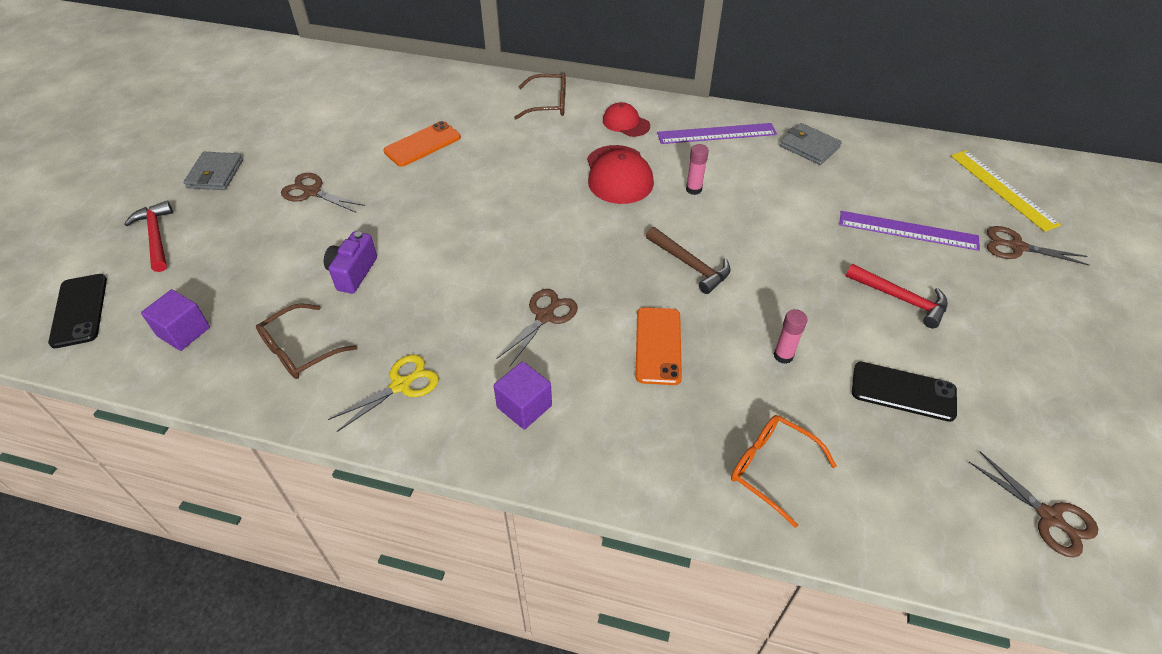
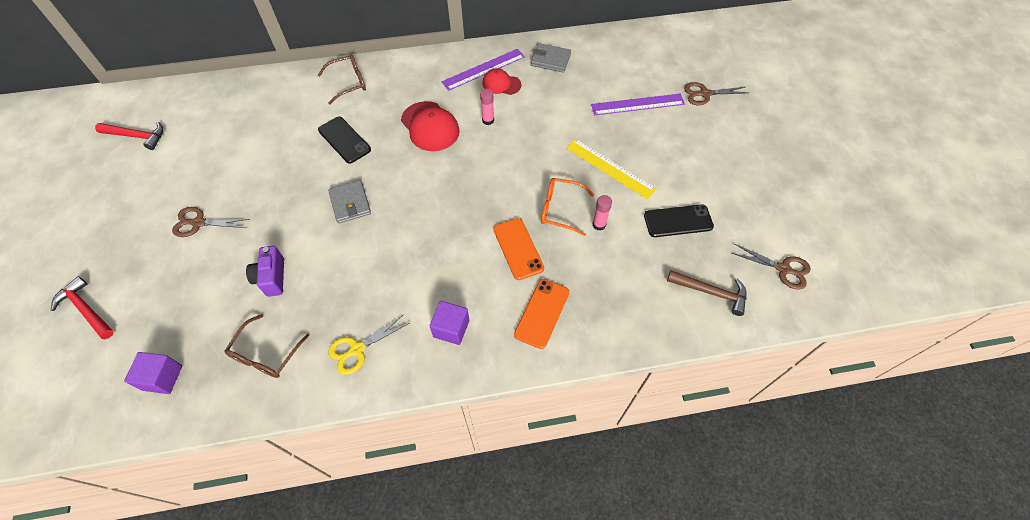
camera: 25 degrees left, 10 degrees up
(79, 310) = (59, 397): black phone -> black phone (344, 140)
(215, 174) = (103, 236): grey wallet -> grey wallet (350, 203)
(401, 385) = (357, 349): yellow scissors -> yellow scissors turned 150 degrees counterclockwise
(422, 144) = (267, 150): orange phone -> orange phone (542, 313)
(545, 317) = (432, 257): brown scissors -> none
(626, 123) = (415, 81): red cap -> red cap (501, 84)
(690, 265) = (512, 180): brown hammer -> brown hammer (711, 292)
(772, 469) = (624, 305): orange glasses -> orange glasses (560, 209)
(901, 299) = (652, 156): red hammer -> red hammer (137, 136)
(1002, 189) = (682, 53): yellow ruler -> yellow ruler (610, 168)

